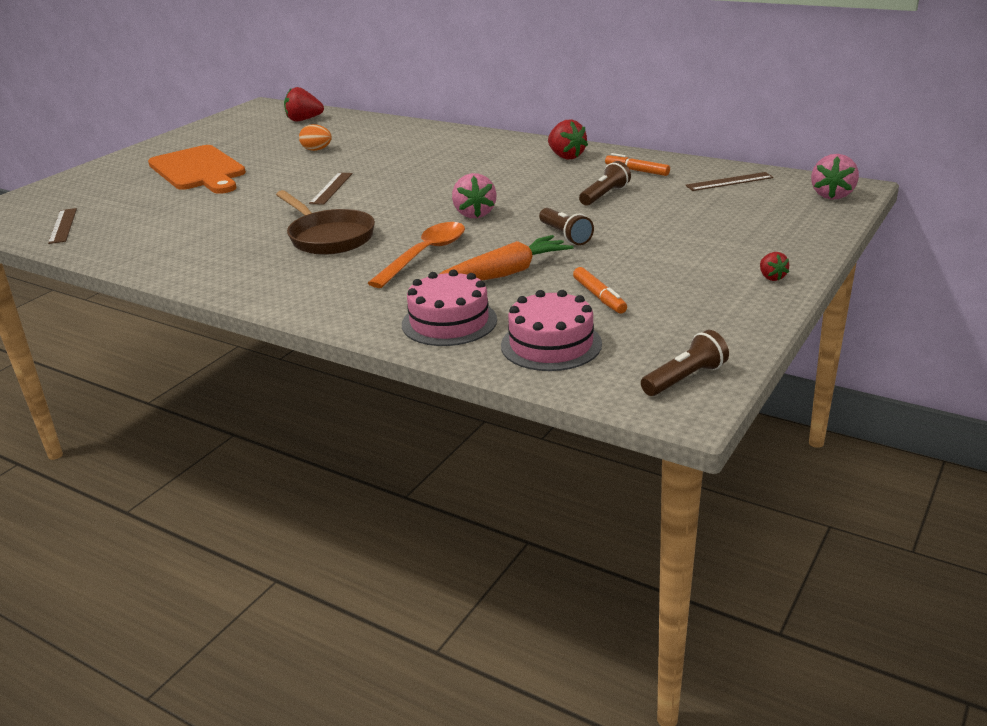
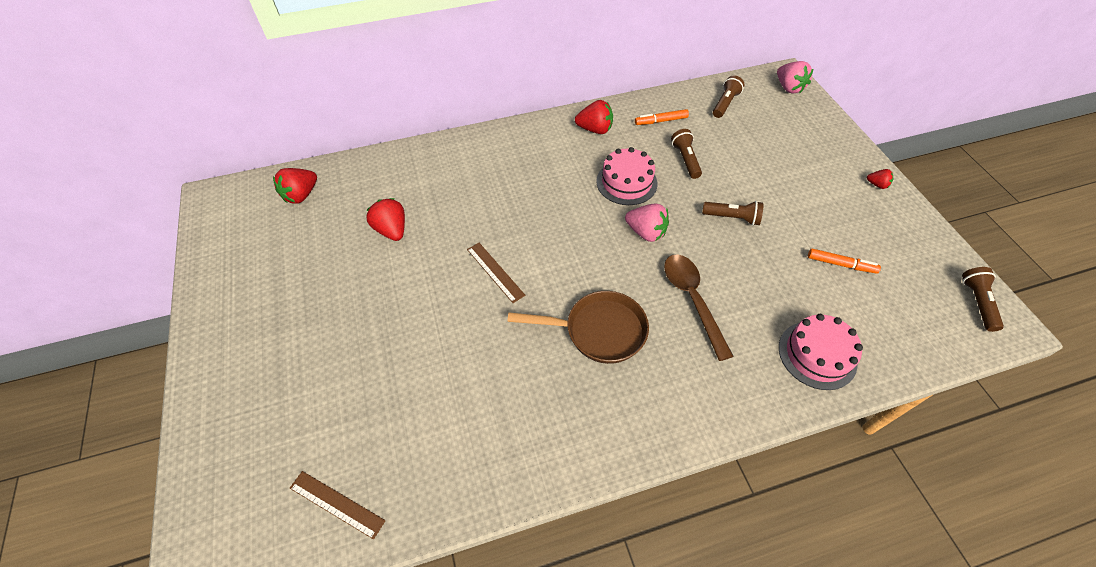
camera: 50 degrees left, 25 degrees up
(198, 170) = (327, 328): orange cutting board -> none
(317, 150) = (392, 230): orange egg -> red strawberry
(425, 255) = (692, 299): orange spoon -> brown spoon
(504, 274) = (765, 282): orange carrot -> none
(551, 344) = (891, 328): pink cake -> pink cake (626, 182)
(729, 182) = (725, 103): brown ruler -> brown flashlight

